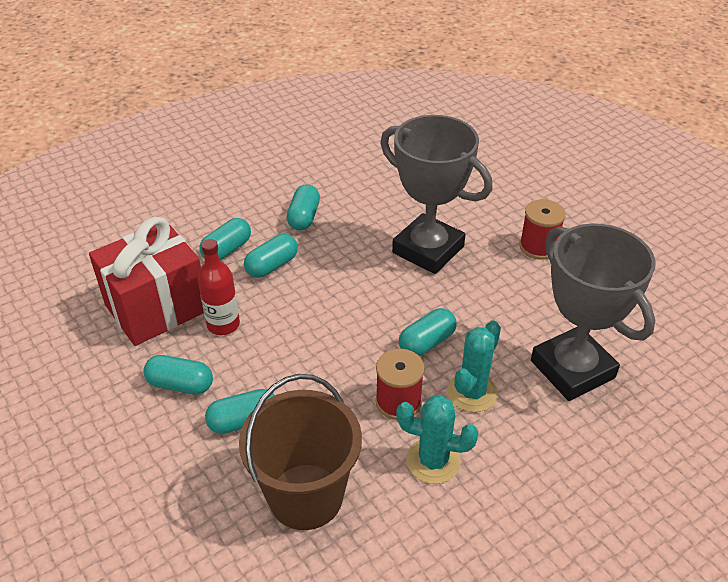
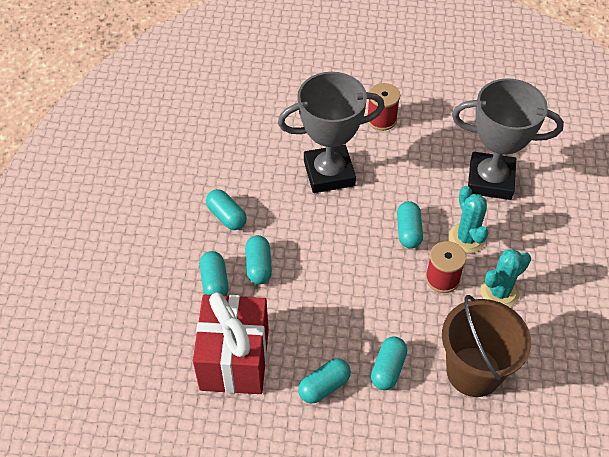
camera: 50 degrees left, 10 degrees up
(223, 324) = (290, 329): red bottle -> none

